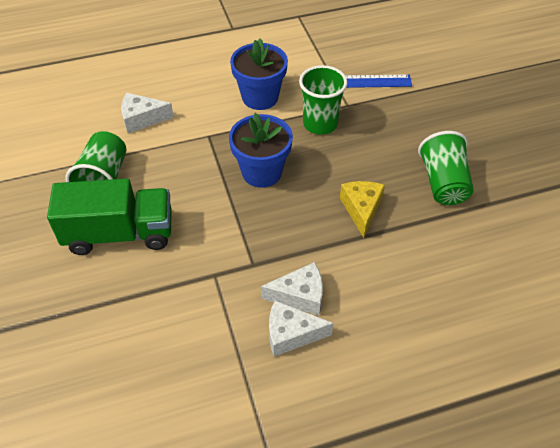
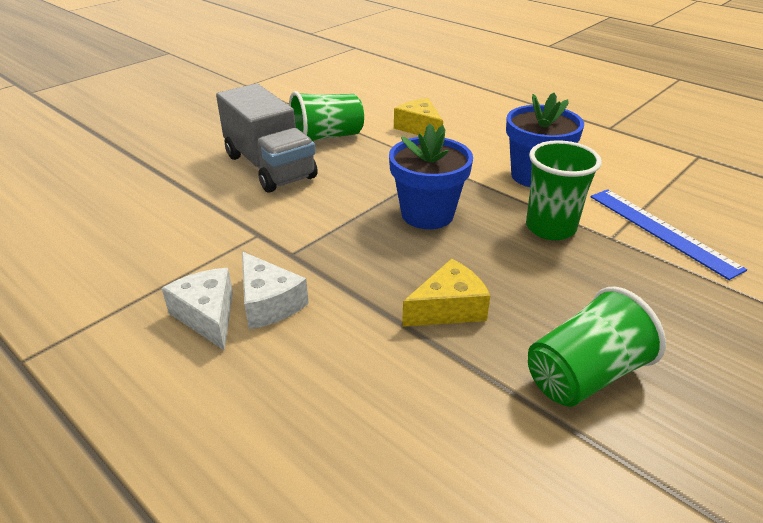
camera: 60 degrees right, 15 degrees down
(119, 233) = (269, 166): green truck -> grey truck
(142, 119) = (419, 128): white cheese -> yellow cheese

